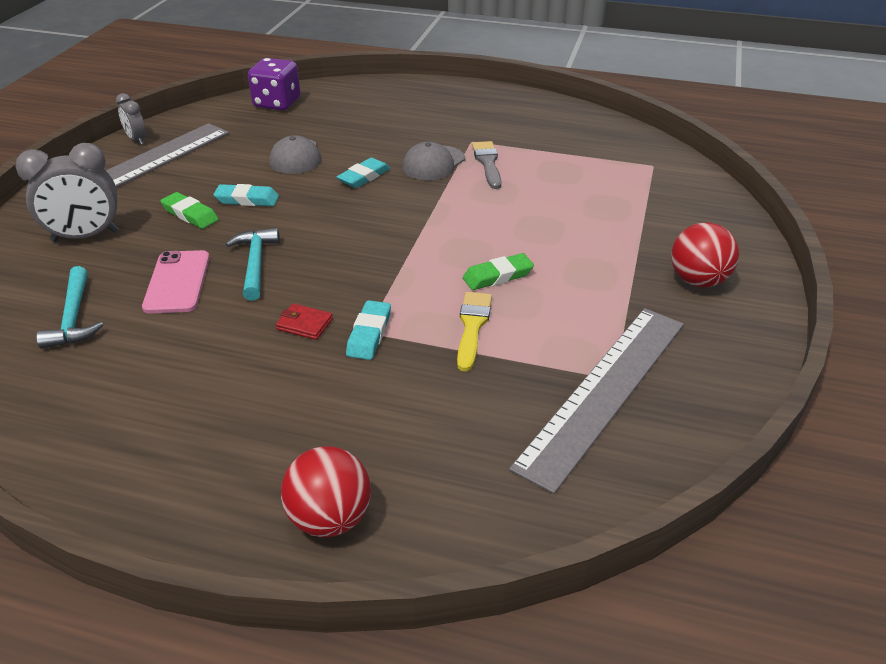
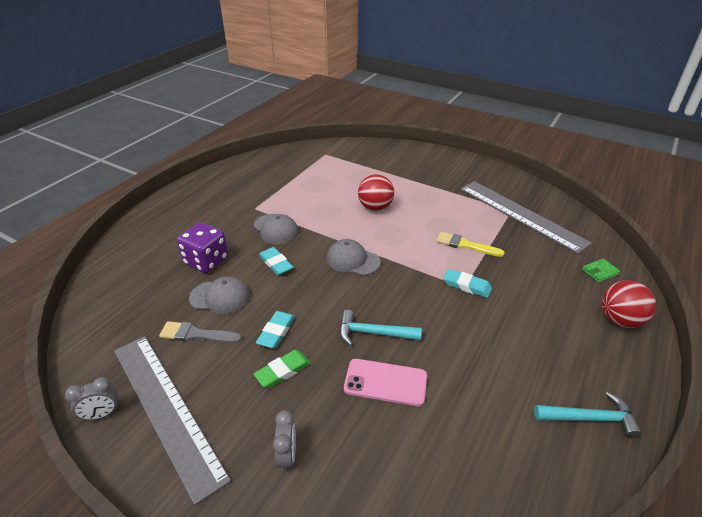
camera: 75 degrees left, 0 degrees up
(74, 318) = (421, 457): turquoise hammer -> turquoise hammer (590, 418)
(85, 236) = (287, 455): grey clock -> grey clock, size x0.54
(277, 103) = (108, 299): purple dice -> purple dice (206, 261)
(304, 324) = (452, 313): red wallet -> none
(392, 229) = (352, 260): none -> grey cap
(462, 501) = (600, 272): none -> green wallet
(487, 163) = (289, 207): grey brush -> grey brush (196, 334)
(498, 276) = (419, 227): green eraser -> none
(698, 281) = (439, 169): red ball -> red ball (375, 207)

